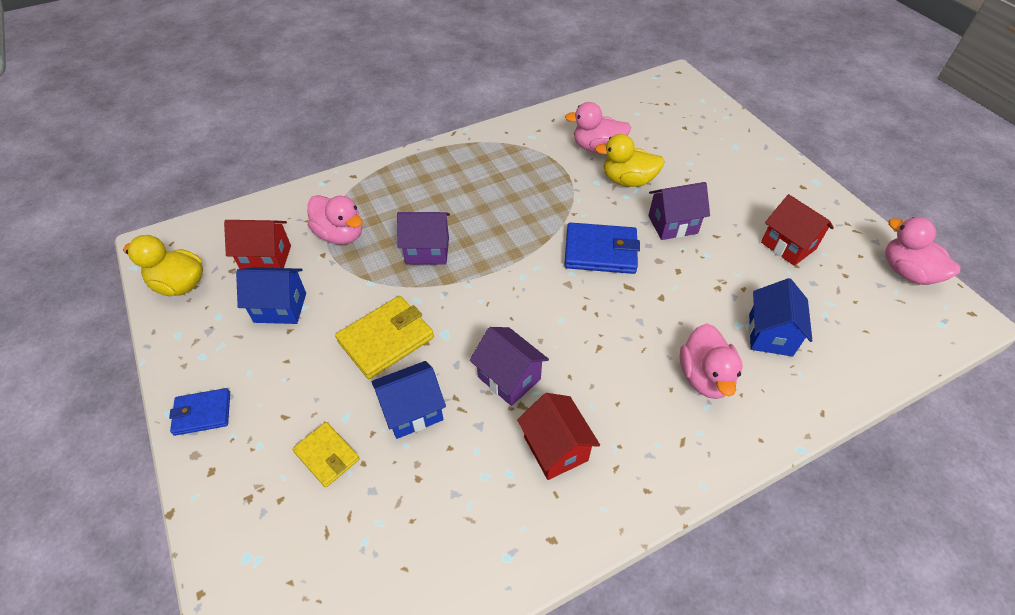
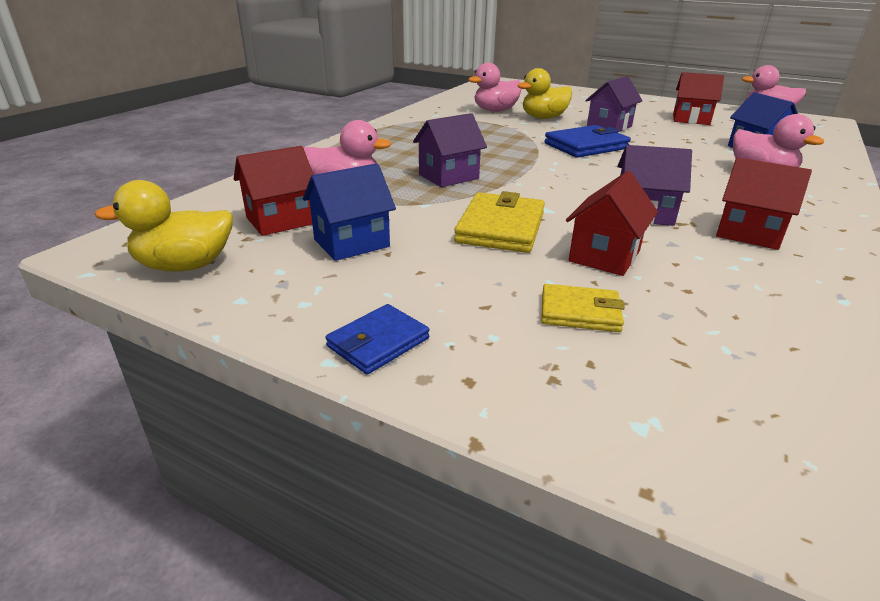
camera: 35 degrees left, 20 degrees down
(412, 411) = (604, 256): blue house -> red house

